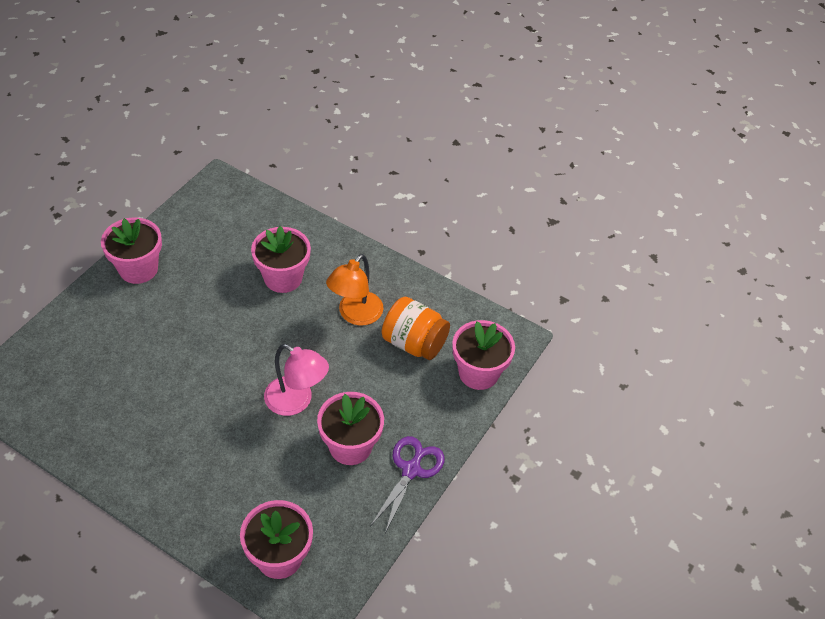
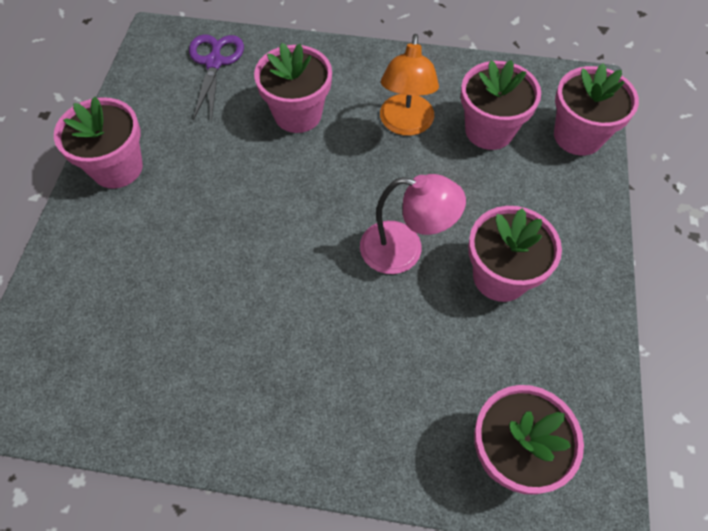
camera: 20 degrees left, 10 degrees up
(411, 469) = (585, 274): purple scissors -> purple scissors (214, 62)
(414, 343) = (489, 130): orange jar -> pink flower pot

